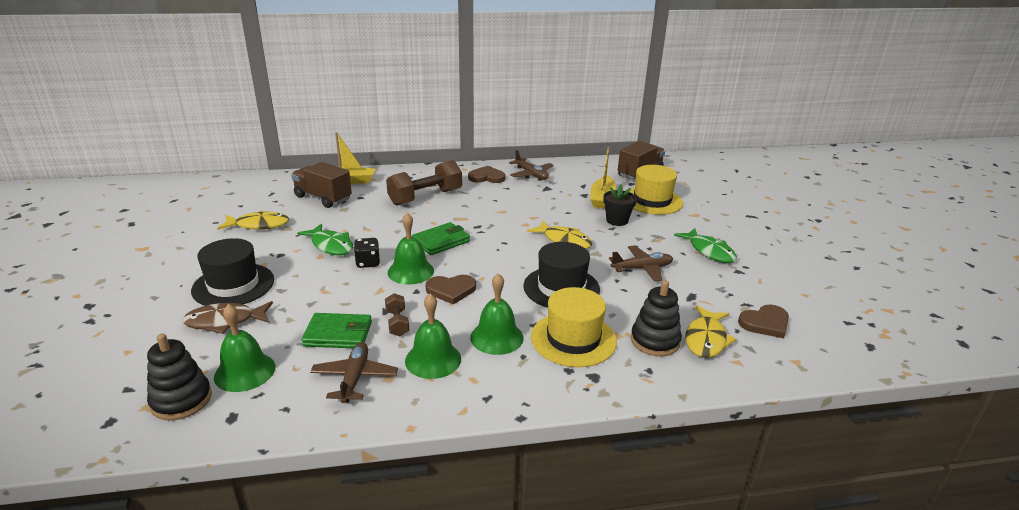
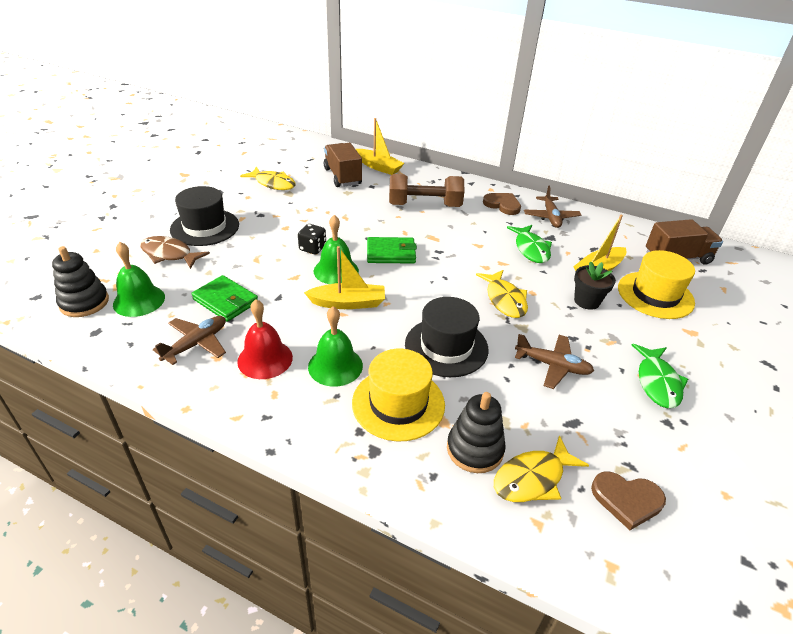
camera: 35 degrees right, 10 degrees up
(331, 245) = (303, 221): green fish -> green fish (531, 249)
(397, 323) = (275, 312): brown dumbbell -> none
(433, 359) = (265, 359): green bell -> red bell
(451, 290) = (348, 303): brown heart -> yellow boat

